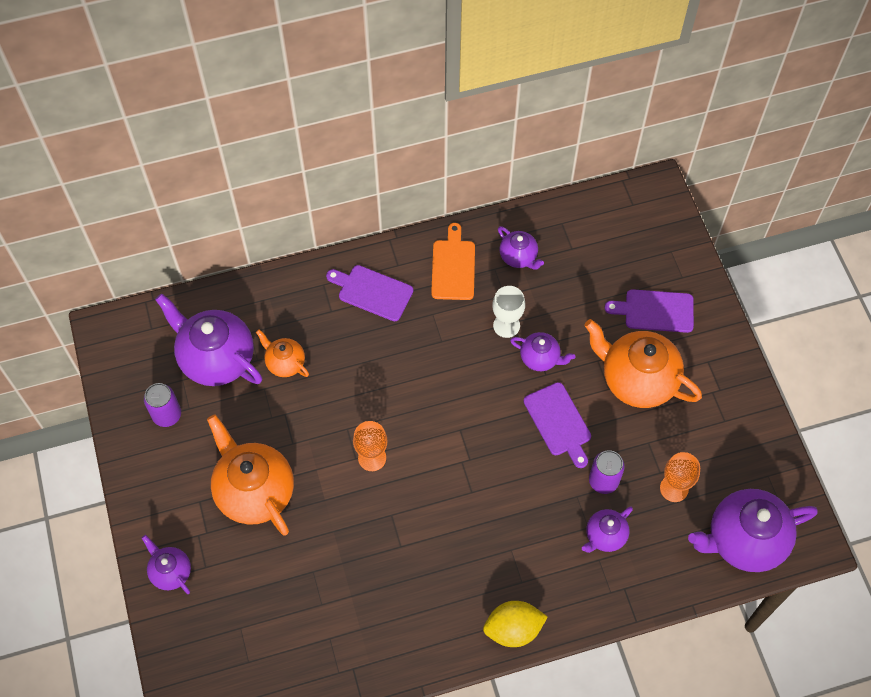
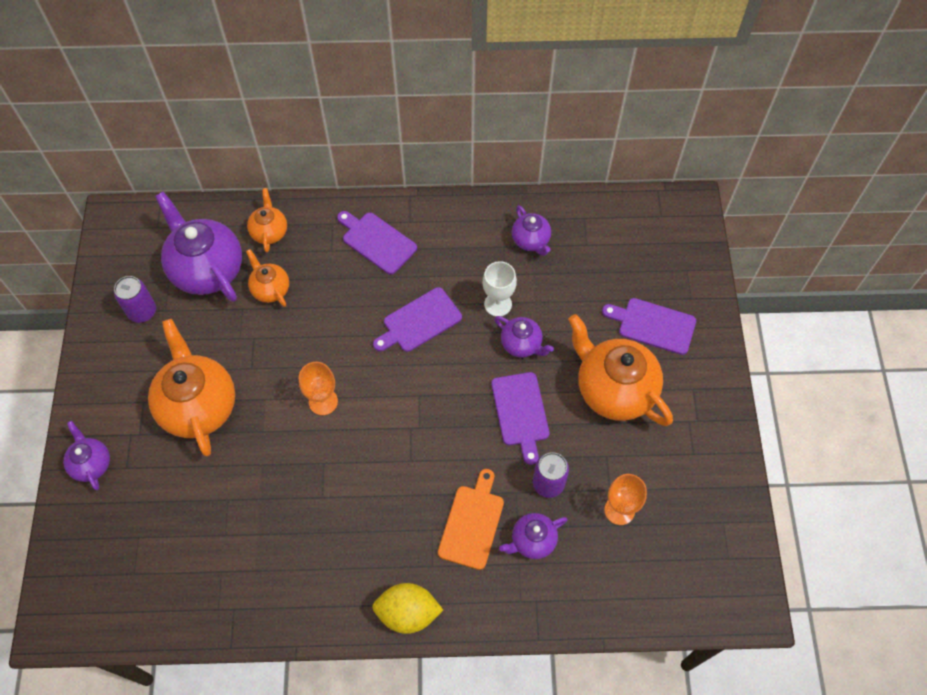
camera: 15 degrees right, 0 degrees up
(264, 307) = (269, 232): none -> orange teapot
(438, 360) = (419, 321): none -> purple cutting board
(453, 267) = (463, 235): orange cutting board -> orange cutting board (472, 523)
(744, 540) = (678, 584): purple teapot -> none

